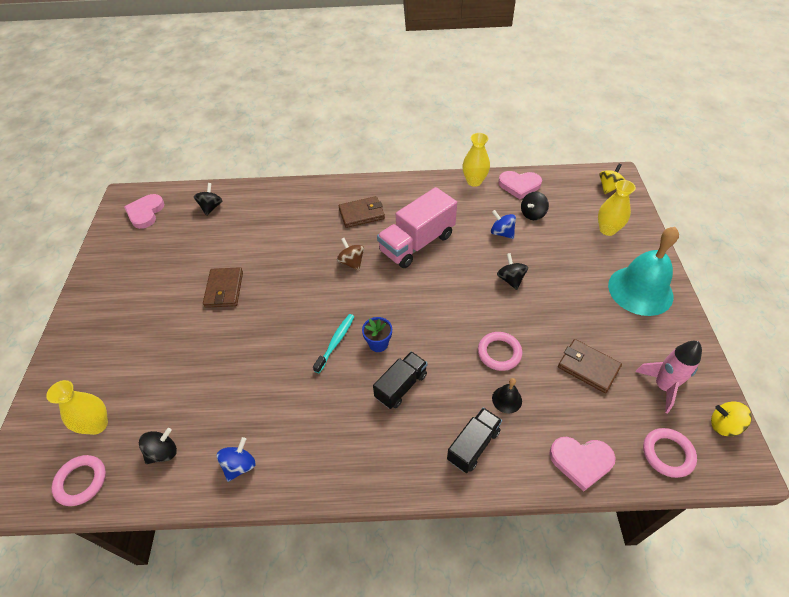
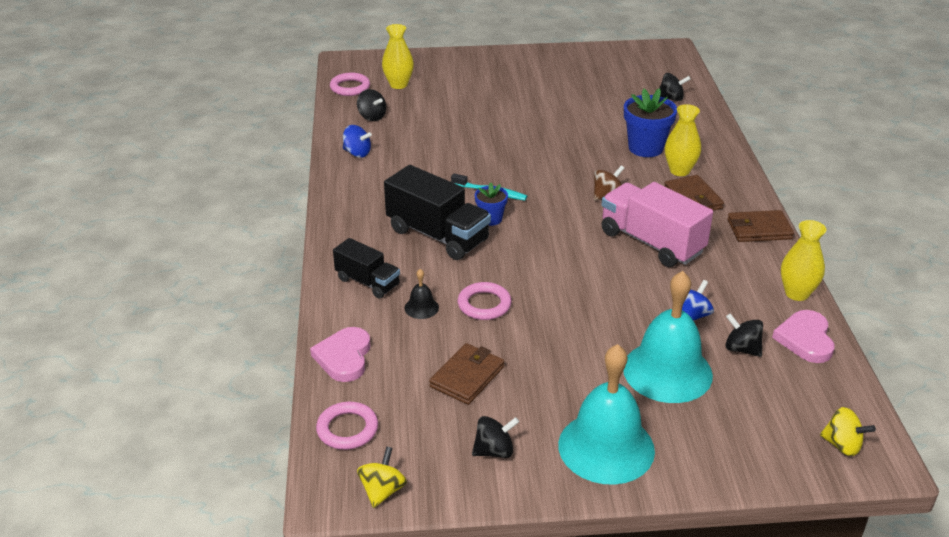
camera: 85 degrees right, 15 degrees down
(145, 213) = (650, 64): pink heart -> none
(224, 289) = (552, 121): brown wallet -> brown wallet (759, 229)
(285, 231) = (645, 148): none -> blue flower pot
(401, 386) = (437, 235): black truck -> black truck, size x1.68
(510, 279) = (603, 320): black spinning top -> black spinning top (494, 451)
(560, 252) = (667, 371): none -> turquoise bell
(607, 230) = (731, 429): yellow vase -> yellow vase (679, 170)
(663, 386) = (440, 442): pink rocket -> none

